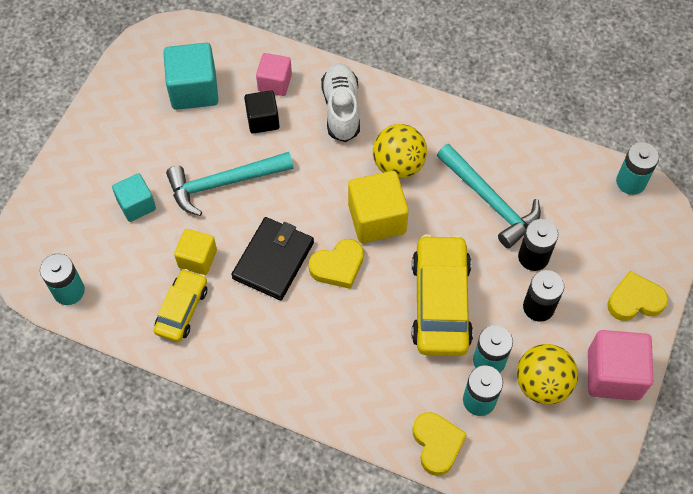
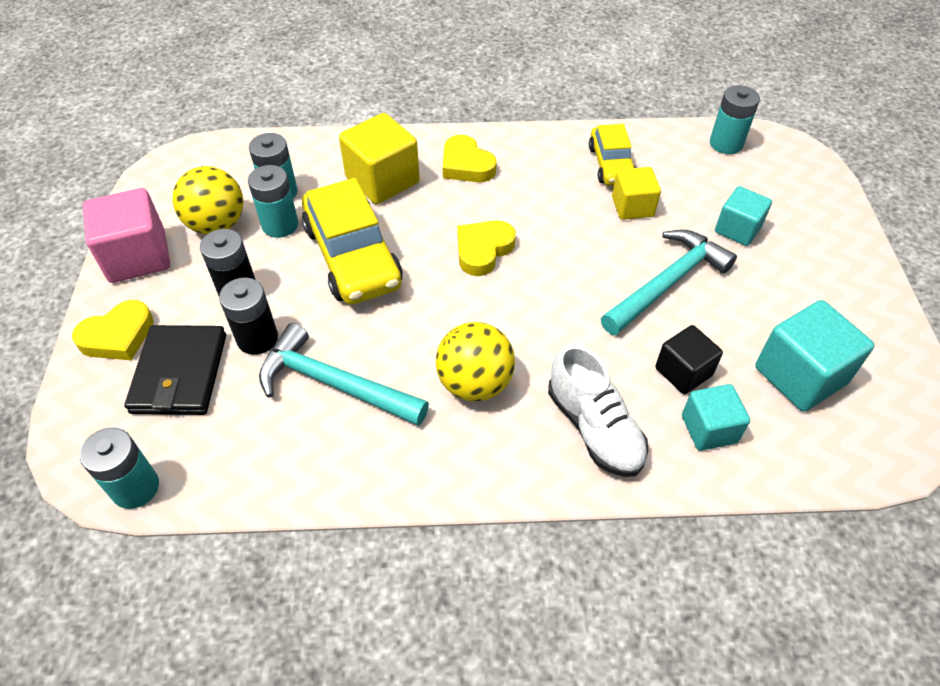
camera: 155 degrees right, 10 degrees down
(273, 260) = (555, 232): black wallet -> black wallet (179, 373)
(275, 83) = (709, 429): pink cube -> turquoise cube
(377, 219) = (467, 311): yellow cube -> yellow cube (382, 180)
(437, 444) = (309, 151): yellow heart -> yellow heart (466, 165)

